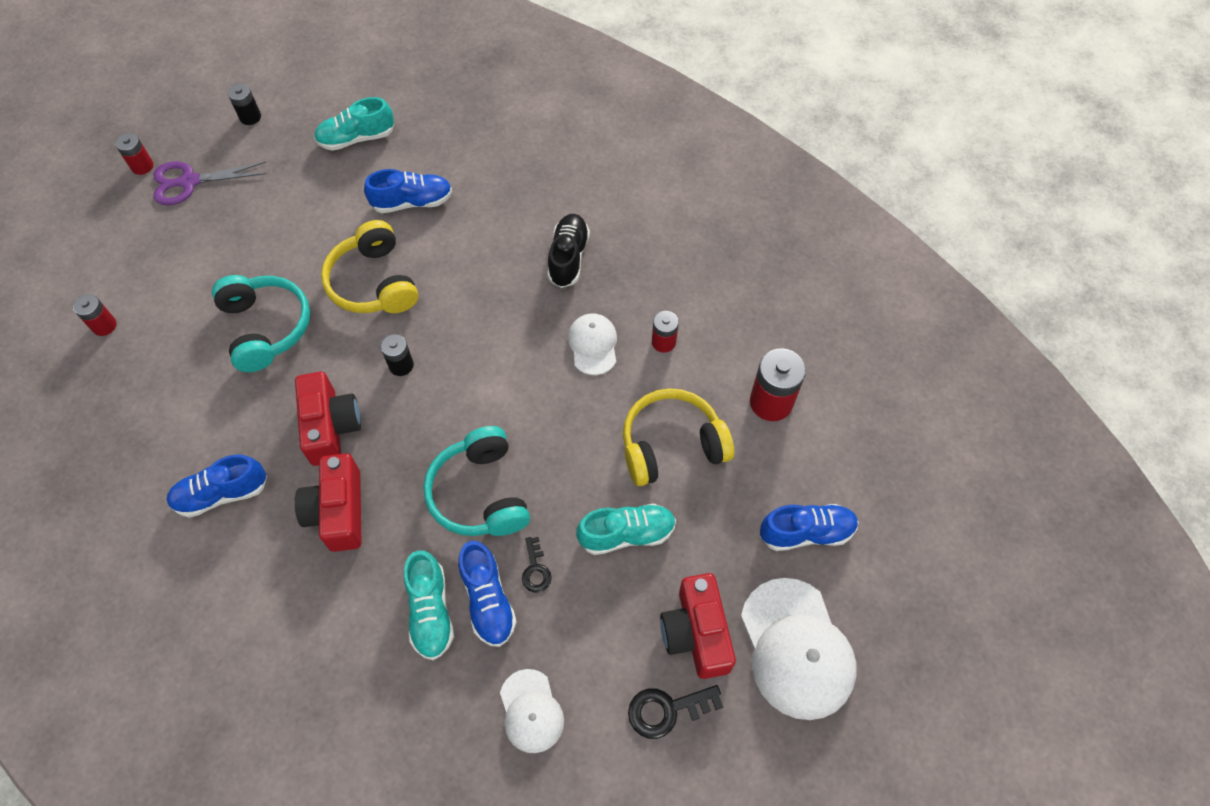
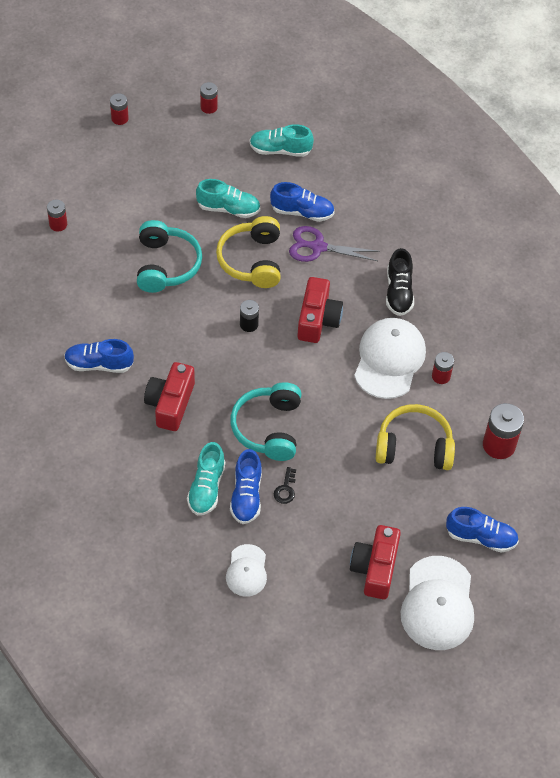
camera: 20 degrees right, 5 degrees down
(190, 182) = (149, 142): purple scissors -> purple scissors (318, 247)
(250, 117) = (209, 107): black battery -> red battery
(330, 426) = (185, 347): red camera -> red camera (317, 319)
(568, 258) = (398, 292): black shoe -> black shoe turned 150 degrees clockwise
(593, 345) = (389, 359): white cap -> white cap, size x1.78
(626, 534) = (356, 491): turquoise shoe -> turquoise shoe (228, 208)
(667, 710) = (334, 605): black key -> none

